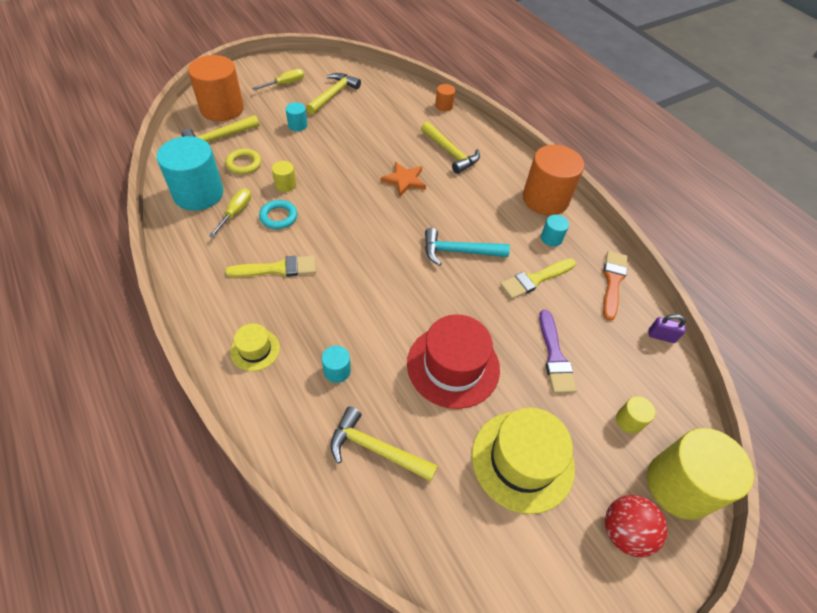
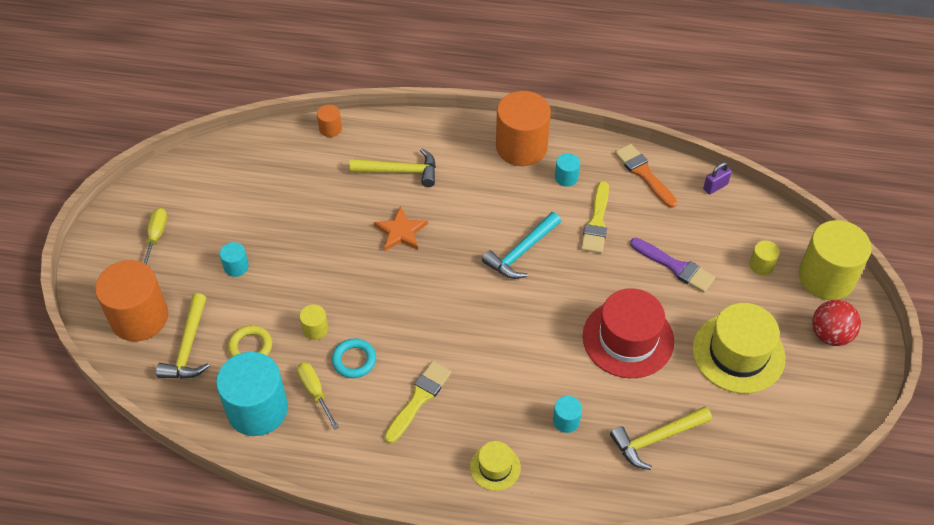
camera: 45 degrees left, 0 degrees up
(333, 94) = (218, 206): yellow hammer -> none

